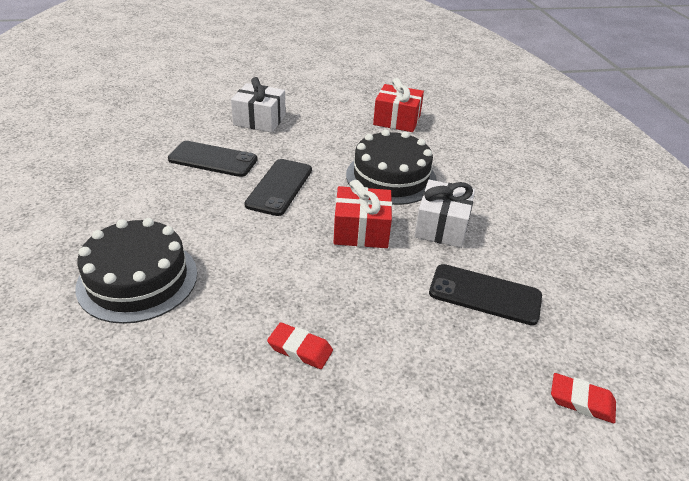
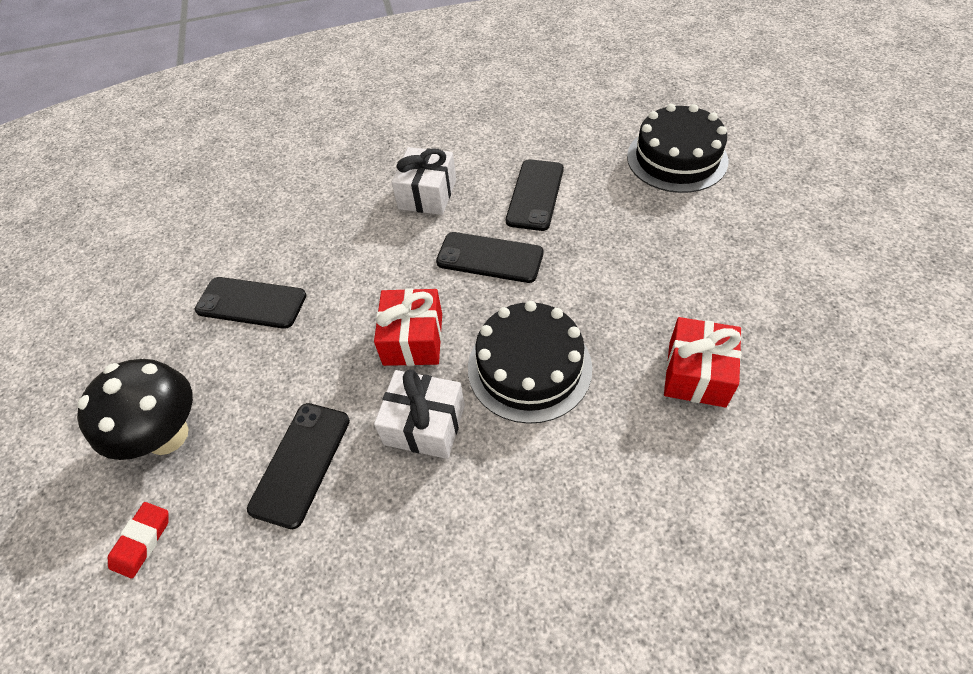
camera: 95 degrees right, 15 degrees up
(138, 279) = (344, 187): black cake -> black cake (676, 158)
(259, 120) = (638, 218): white gift -> white gift (427, 194)
(300, 349) = (251, 303): red eraser -> black phone
(471, 402) = (167, 435): none -> black mushroom

